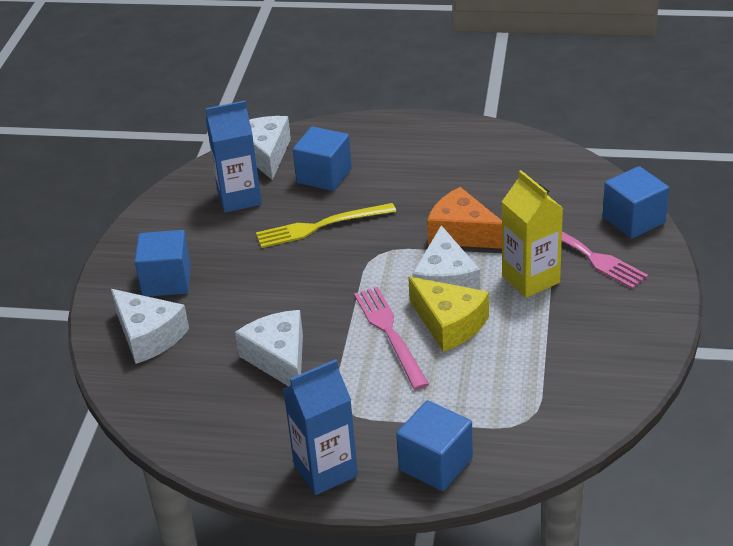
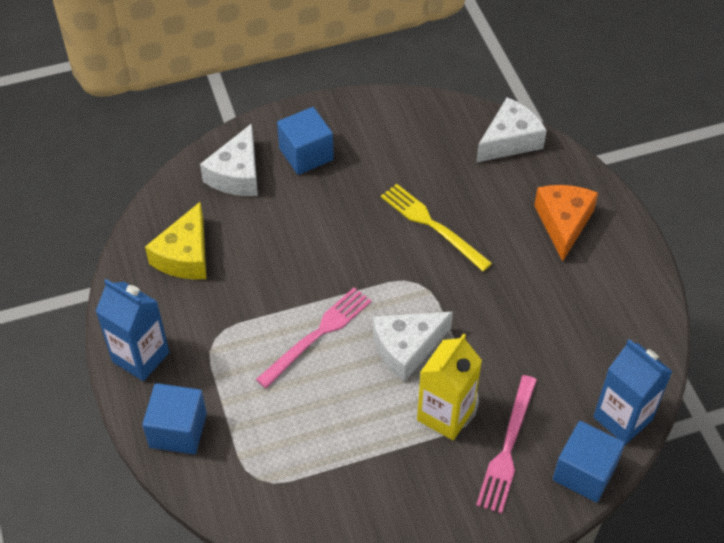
camera: 60 degrees right, 15 degrees up
(239, 198) = (437, 151): blue carton -> blue carton (622, 418)
(279, 359) = (251, 271): white cheese -> none
(324, 176) = (504, 196): blue cube -> none
(449, 324) = (352, 373): yellow cheese -> yellow cheese (185, 255)
(462, 233) = (482, 335): orange cheese -> orange cheese (563, 223)

